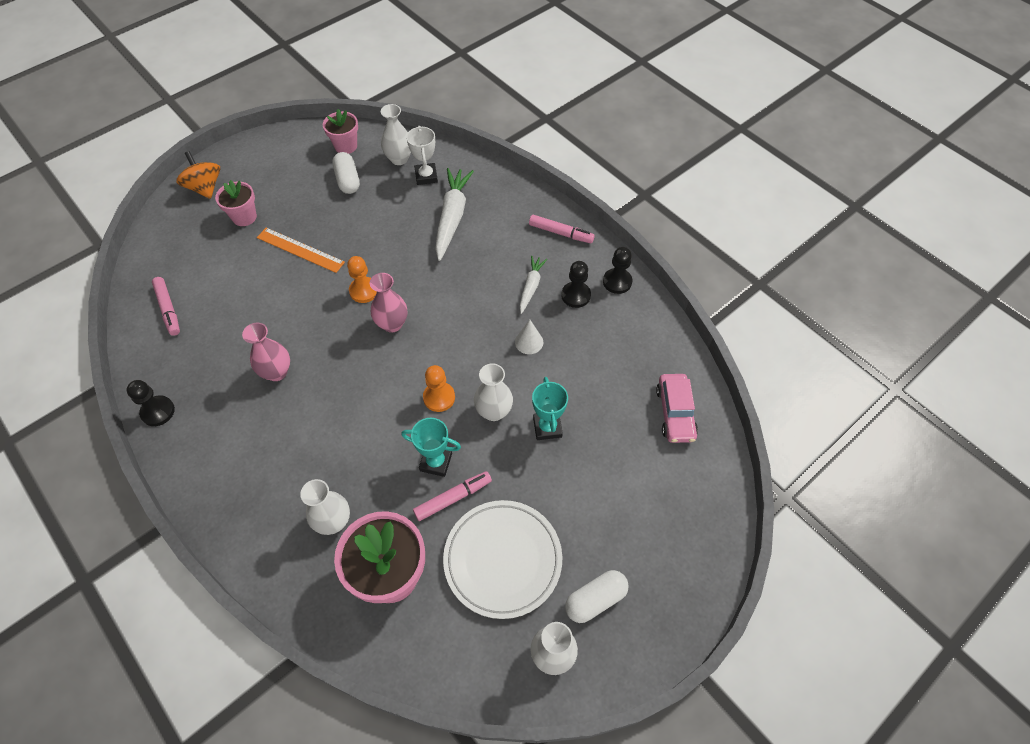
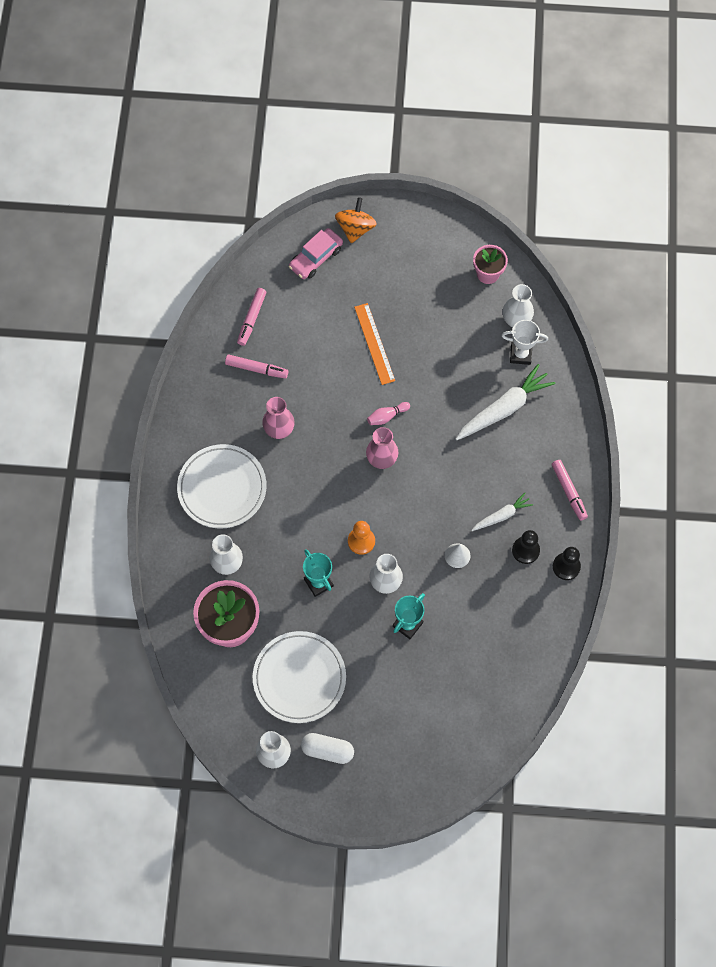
camera: 45 degrees right, 10 degrees up
(158, 411) = (188, 395): black pawn -> none
(244, 217) = (361, 280): pink flower pot -> none
(265, 461) = (222, 488): none -> white plate
(348, 180) = (460, 309): white capsule -> none
(364, 291) = (387, 416): orange pawn -> pink bowling pin
(426, 176) = (520, 354): white trophy -> white trophy turned 60 degrees clockwise
(453, 498) = (307, 614): pink marker -> pink marker (256, 369)
(675, 413) = (498, 692): pink car -> pink car (316, 258)

